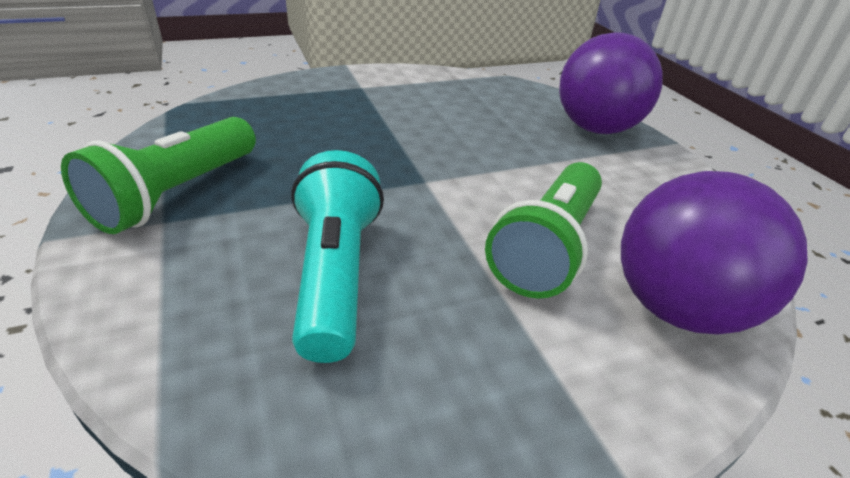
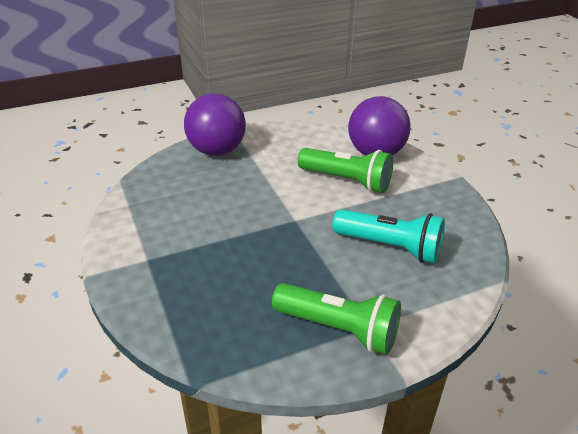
camera: 90 degrees left, 0 degrees up
(335, 274) = (390, 247): turquoise flashlight -> turquoise flashlight turned 150 degrees counterclockwise

